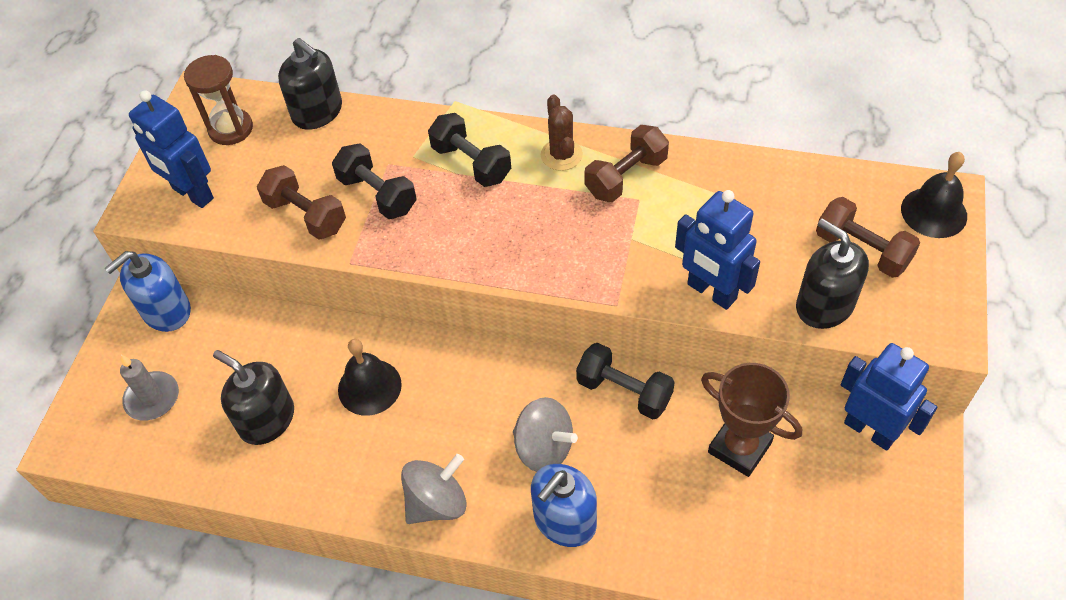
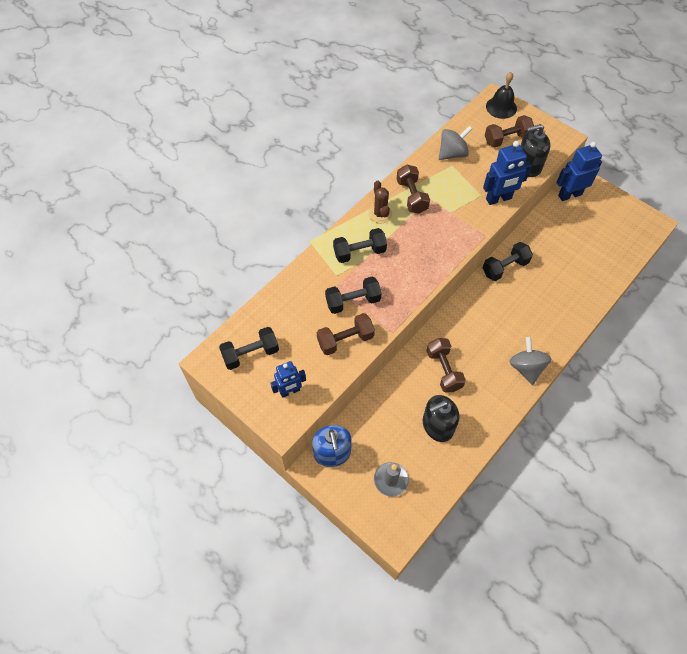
camera: 65 degrees left, 5 degrees up
(192, 194) = (290, 391): blue robot -> blue robot, size x0.66
(231, 129) = (250, 354): brown hourglass -> black dumbbell
(317, 112) = (270, 306): black soap dispenser -> none
(369, 387) = (444, 370): black bell -> brown dumbbell
(544, 448) = (518, 312): grey spinning top -> grey spinning top (452, 154)
(561, 155) = (380, 214): brown cactus -> brown cactus turned 60 degrees clockwise
(564, 520) = (560, 321): blue soap dispenser -> none
(739, 447) = (555, 241): brown trophy -> none

